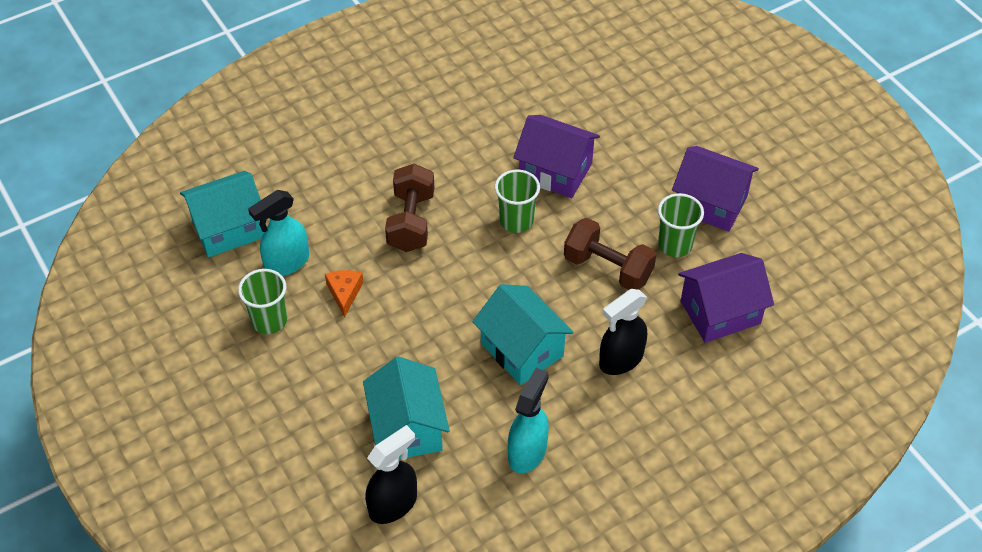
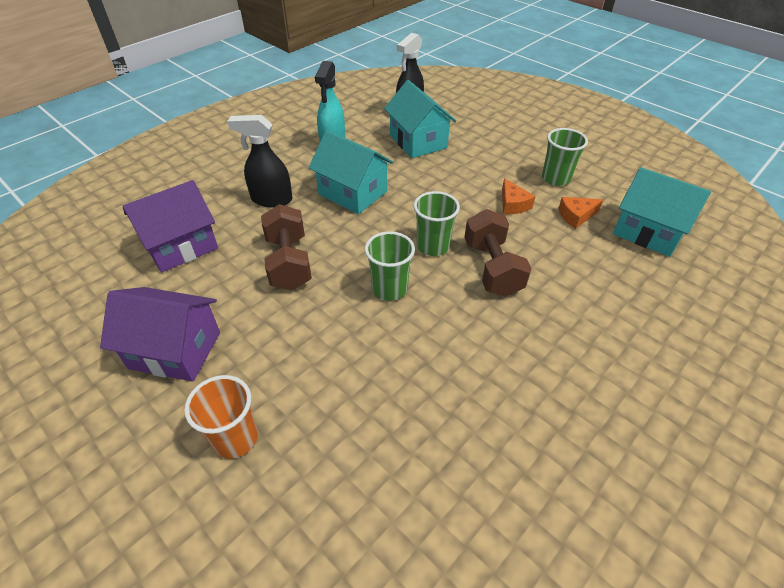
camera: 165 degrees right, 5 degrees down
(228, 229) = (648, 232): turquoise house -> turquoise house turned 75 degrees clockwise
(287, 263) = (576, 216): turquoise spray bottle -> orange cheese
(555, 171) = (363, 352): purple house -> none
(608, 268) = (289, 263): brown dumbbell -> brown dumbbell turned 60 degrees clockwise
(620, 360) = (271, 199): black spray bottle -> black spray bottle turned 120 degrees counterclockwise
(659, 133) = (235, 438): none -> orange cup
(675, 245) = (220, 296): green cup -> green cup (433, 246)

